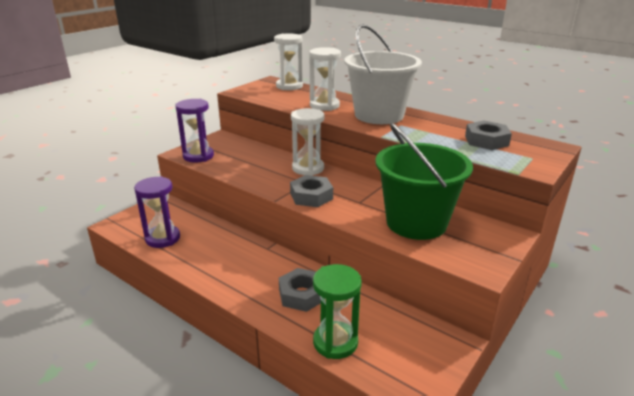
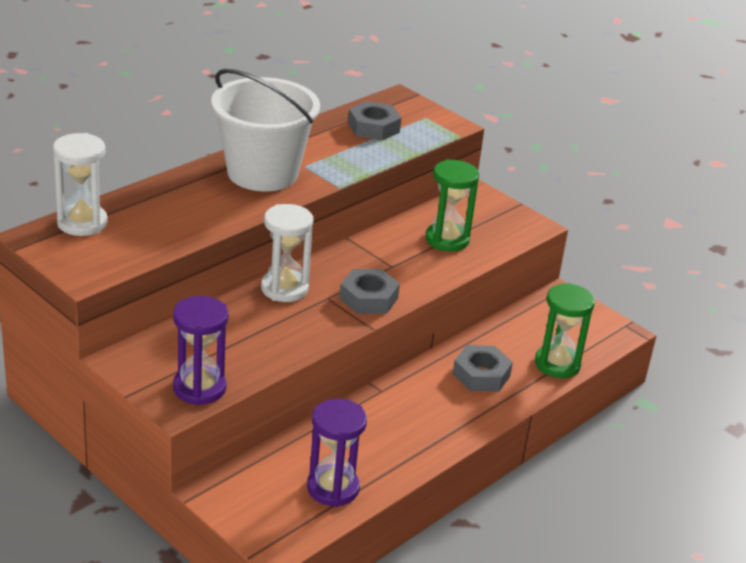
camera: 85 degrees left, 5 degrees up
(324, 106) = (203, 207): white hourglass -> none
(416, 223) = (447, 240): green bucket -> green hourglass

